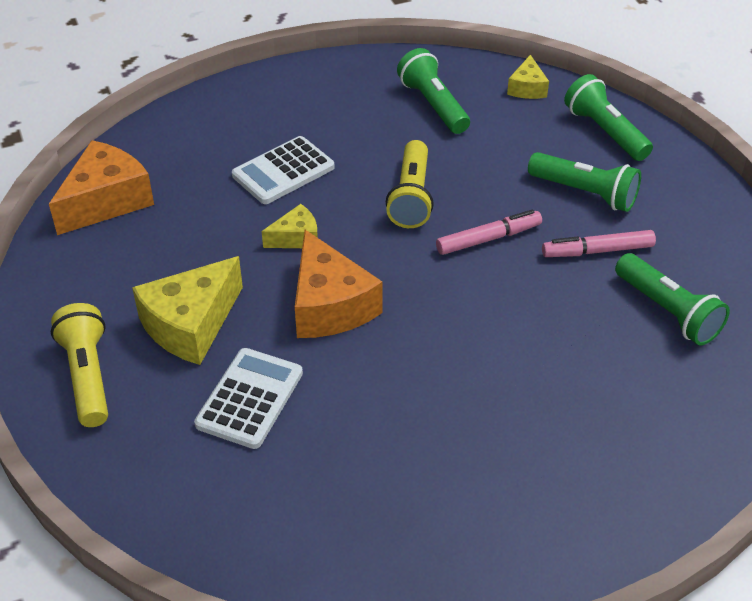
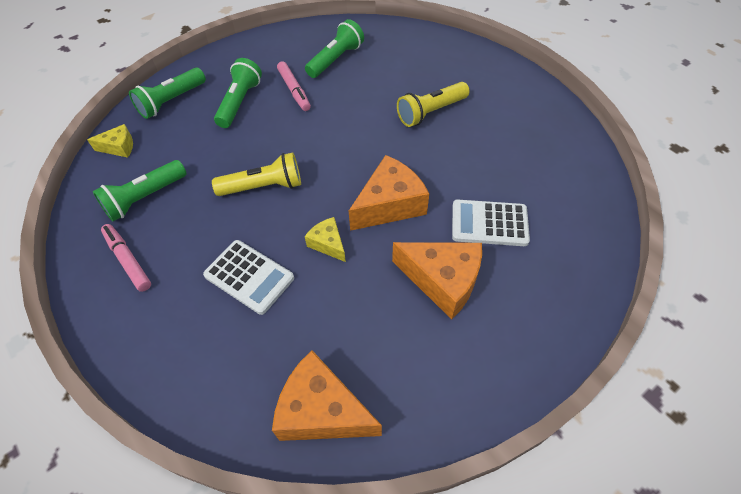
camera: 105 degrees left, 10 degrees up
(87, 376) = (522, 331): yellow flashlight -> yellow flashlight (431, 112)
(191, 325) = (442, 281): yellow cheese -> orange cheese
(488, 239) = (297, 139): pink marker -> pink marker (128, 260)

